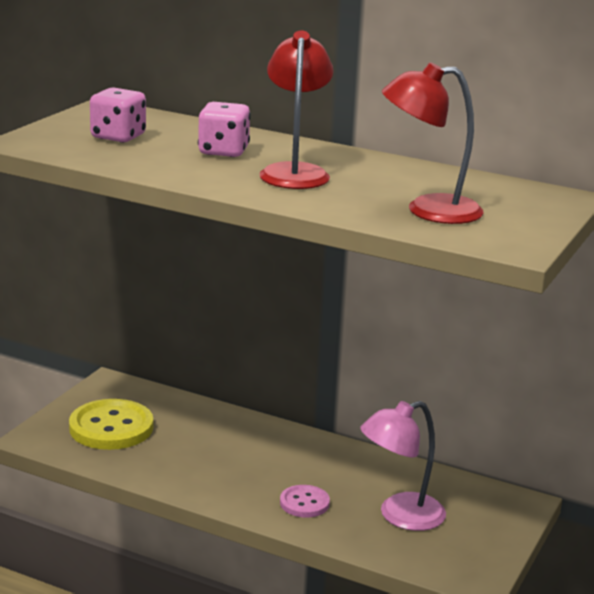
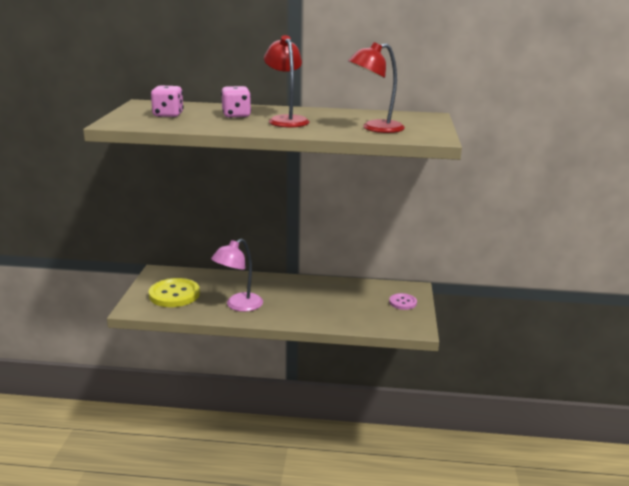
camera: 20 degrees left, 0 degrees up
(304, 503) = (307, 311): pink button -> pink button (402, 302)
(400, 516) = (360, 307): pink lamp -> pink lamp (238, 305)

